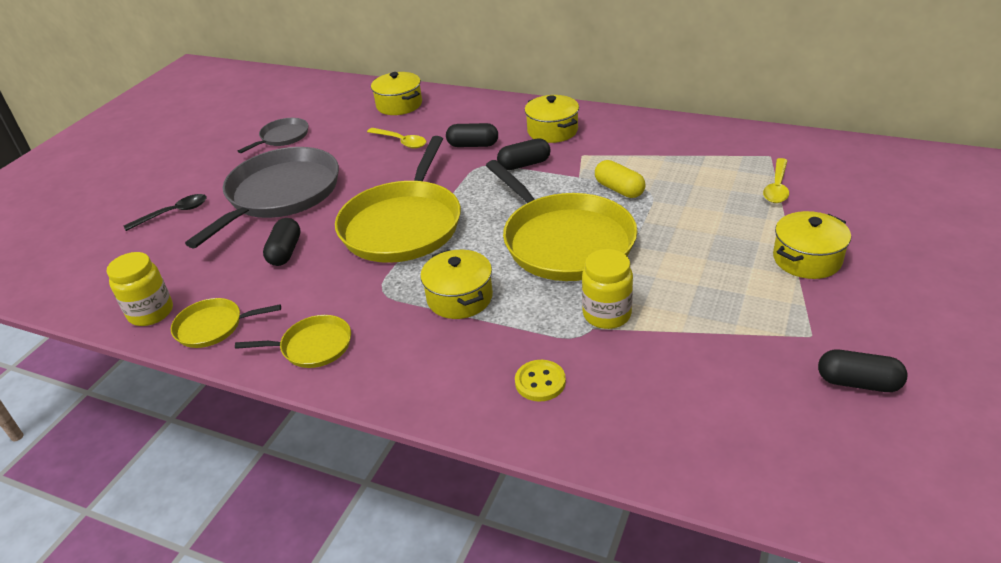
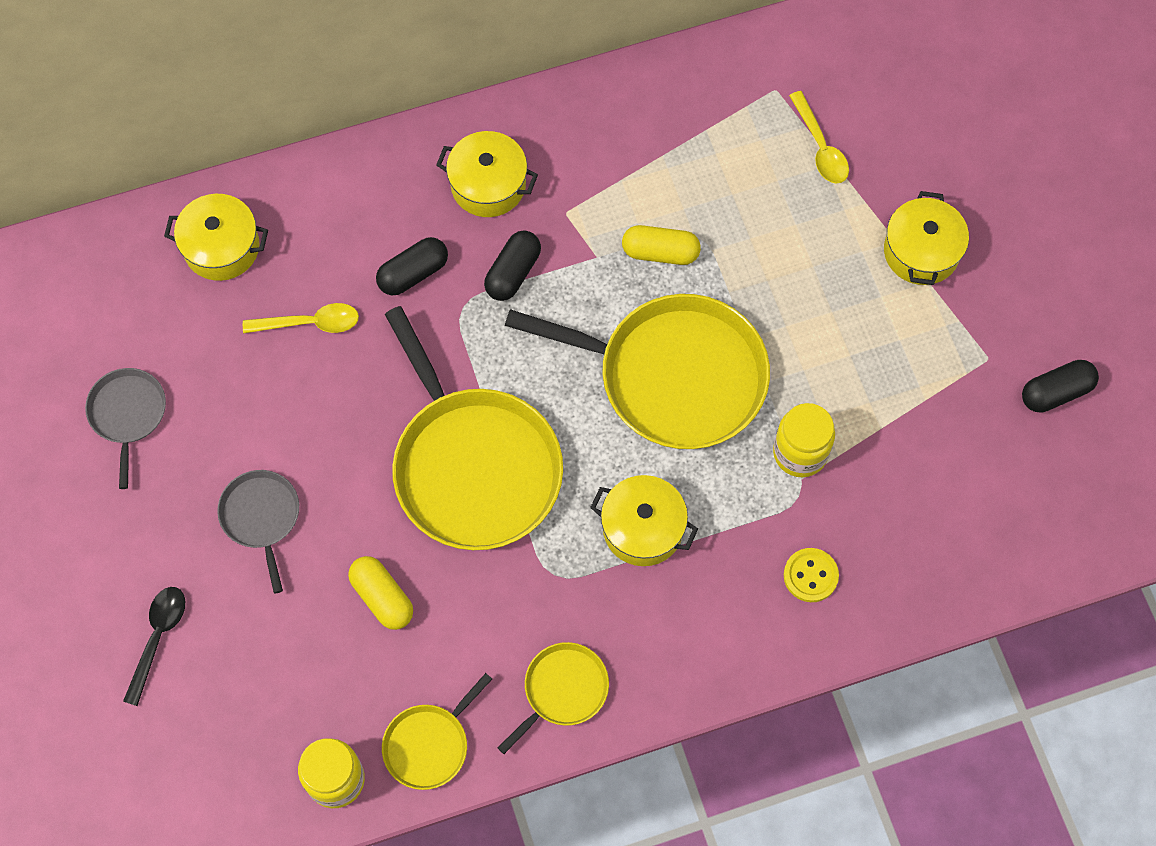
camera: 45 degrees left, 30 degrees up
(280, 194) = (261, 517): grey pan -> grey pan, size x0.48
(285, 252) = (382, 597): black capsule -> yellow capsule

